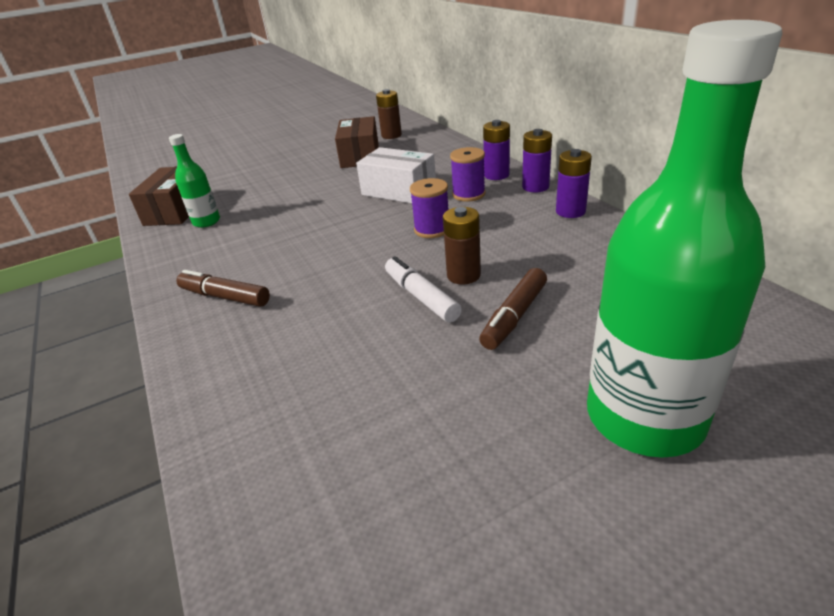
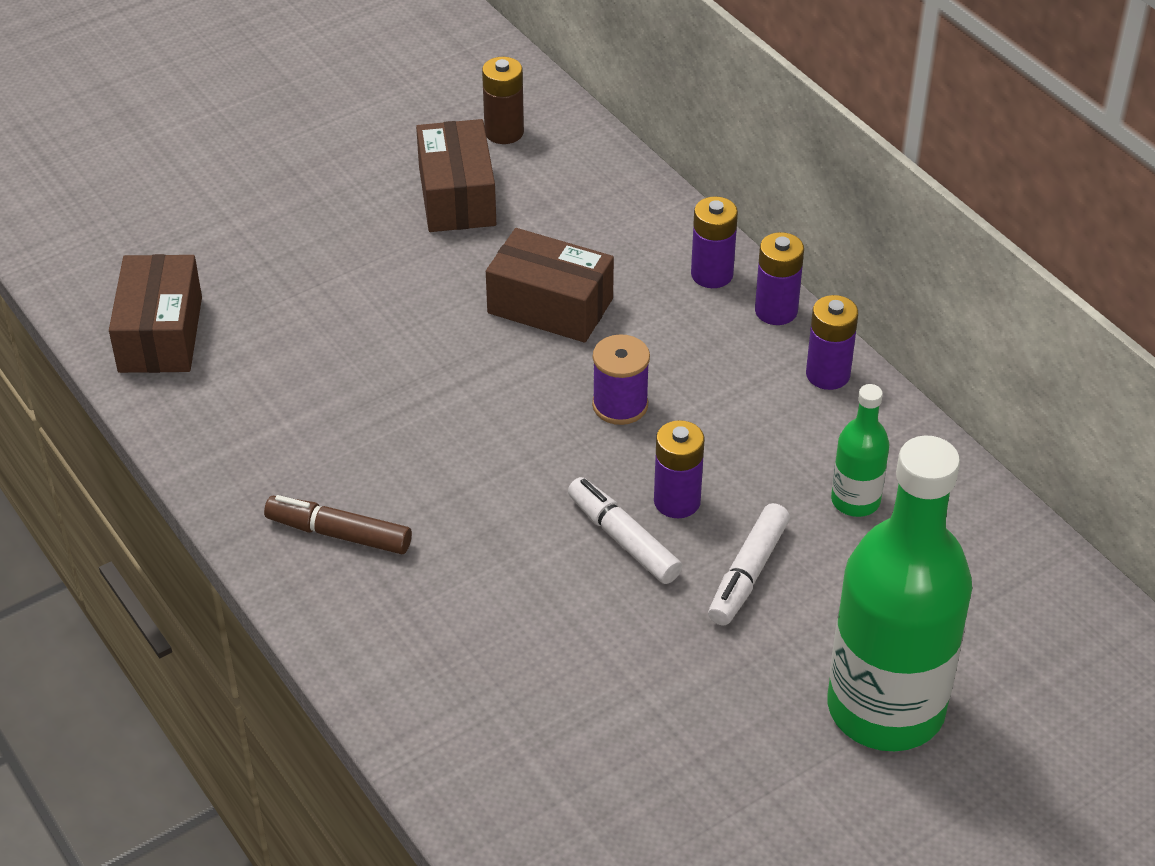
camera: 10 degrees left, 10 degrees up
(206, 222) = (233, 368): green bottle -> green bottle (855, 500)
(399, 191) = (550, 306): white box -> brown box
(463, 275) = (677, 501): brown battery -> purple battery
(468, 194) = (669, 323): purple spool -> none
(514, 316) = (748, 573): brown marker -> white marker

